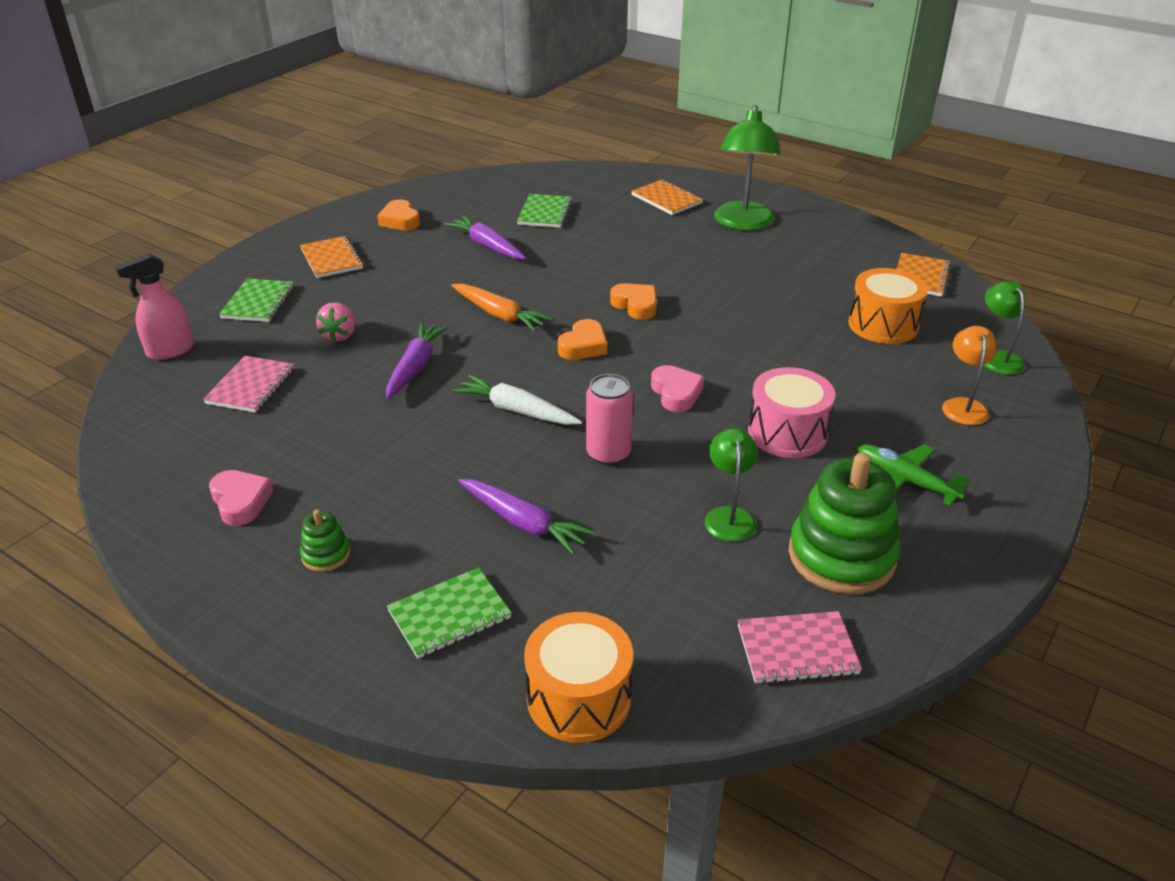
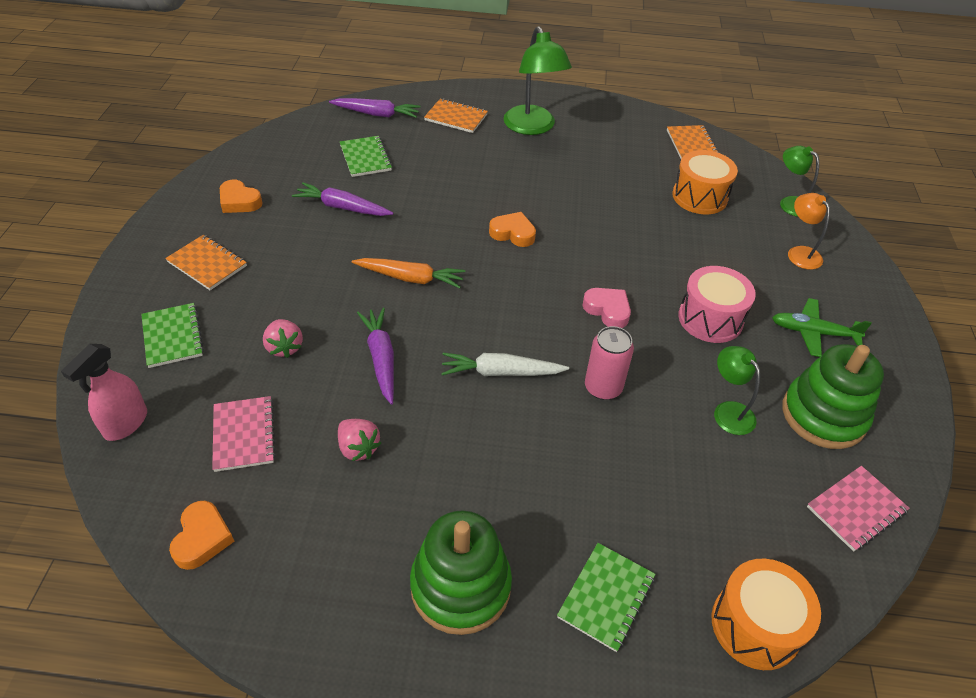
camera: 30 degrees left, 10 degrees up
(241, 501) = (339, 565): pink heart -> none
(326, 555) = (460, 586): green stacking toy -> green stacking toy, size x2.19
(333, 426) = (358, 448): none -> pink strawberry
(523, 523) = (592, 482): purple carrot -> purple carrot (376, 114)
(583, 346) = (503, 288): orange heart -> orange heart (202, 538)

